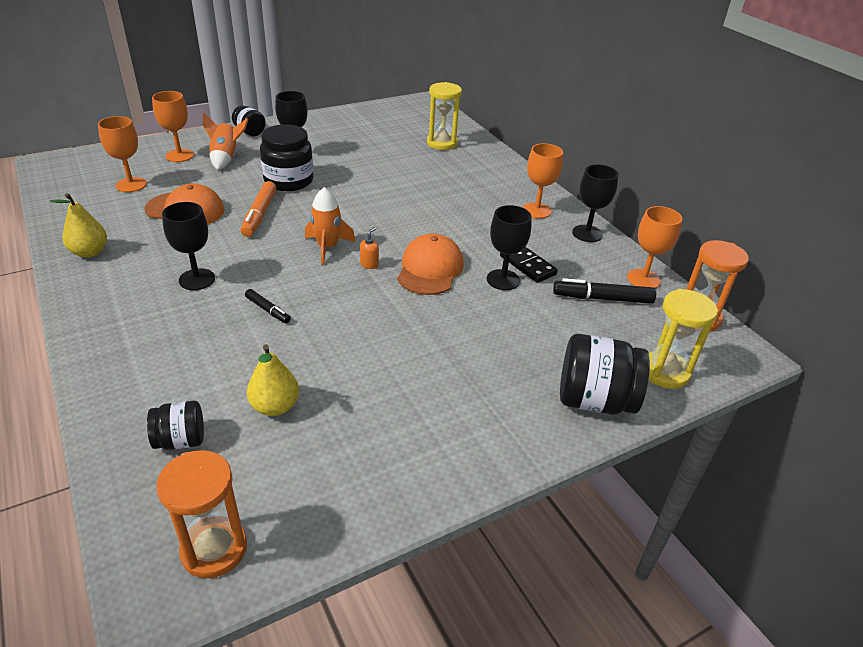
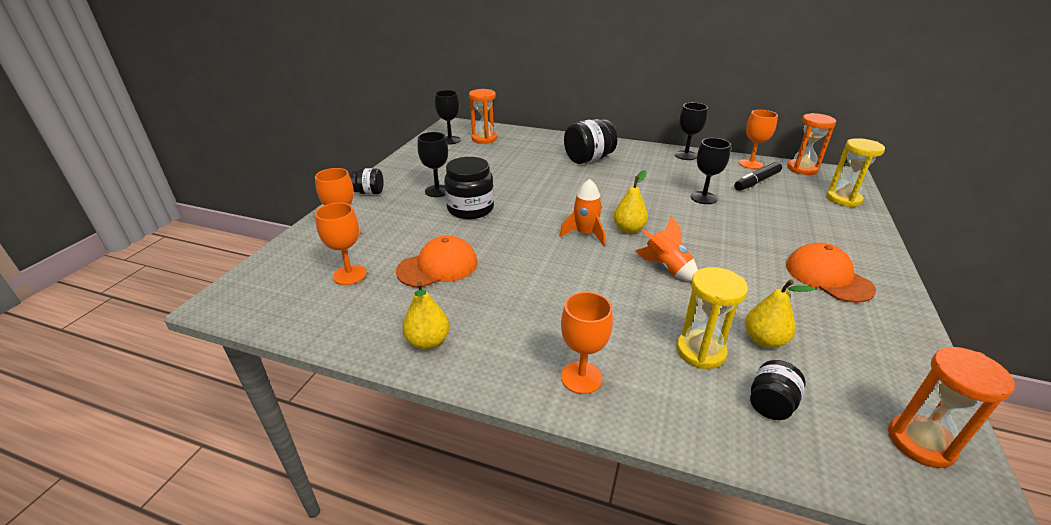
camera: 40 degrees left, 5 degrees down
(197, 279) = (552, 304): black goblet -> black goblet (450, 140)
(226, 158) = (390, 217): orange rocket -> orange rocket (666, 268)
(260, 214) = (499, 239): orange marker -> none
(267, 310) = (636, 291): black marker -> none
(369, 264) = (628, 229): orange soap dispenser -> yellow pear
(422, 126) = (484, 139): none -> orange hourglass
(430, 269) = (662, 213): orange cap -> orange cap (828, 277)
(442, 143) = (517, 143): yellow hourglass -> yellow hourglass (700, 351)
(528, 265) = (697, 184): black domino -> none
(536, 210) = (641, 156): orange goblet -> orange goblet (581, 377)
(594, 400) = (853, 229): black jar -> black jar (588, 159)

